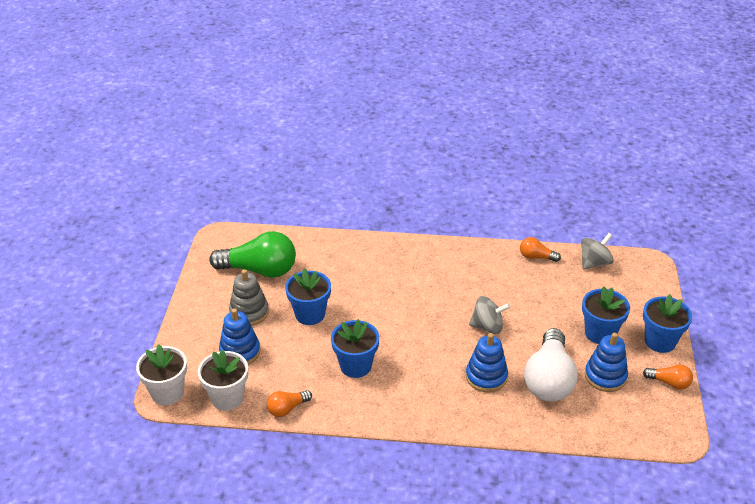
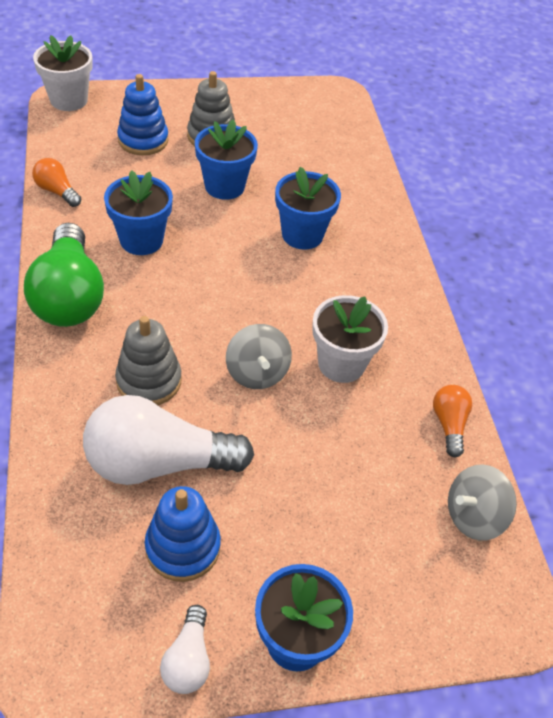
camera: 70 degrees right, 10 degrees up
(227, 398) = (68, 143): white flower pot -> white flower pot (341, 364)
(259, 270) = (290, 133): green light bulb -> green light bulb (69, 296)
(486, 377) = (149, 381): blue stacking toy -> grey stacking toy
(594, 263) = (473, 516): grey spinning top -> grey spinning top turned 120 degrees clockwise
(600, 333) = (288, 534): blue flower pot -> blue flower pot (302, 235)
(669, 383) = (188, 659): orange light bulb -> white light bulb

